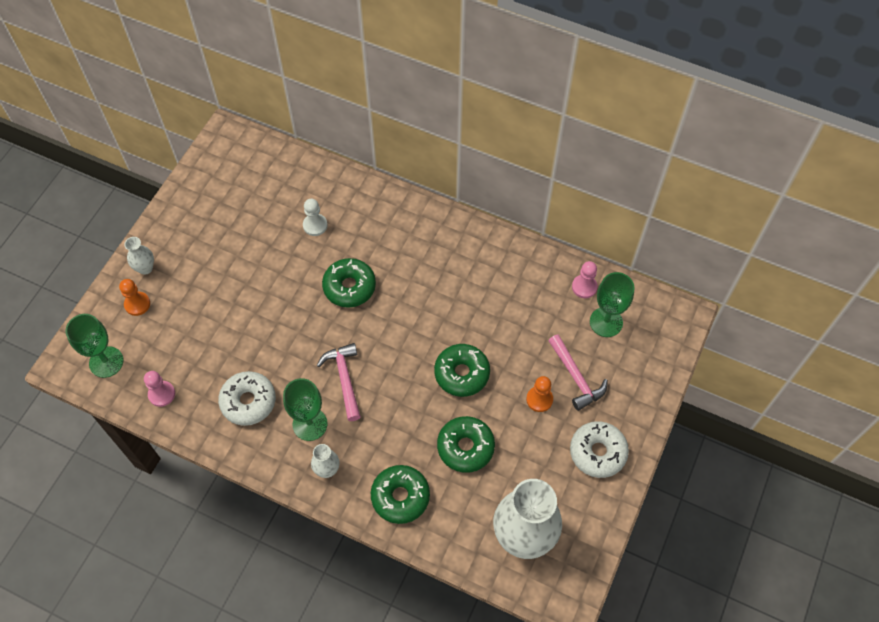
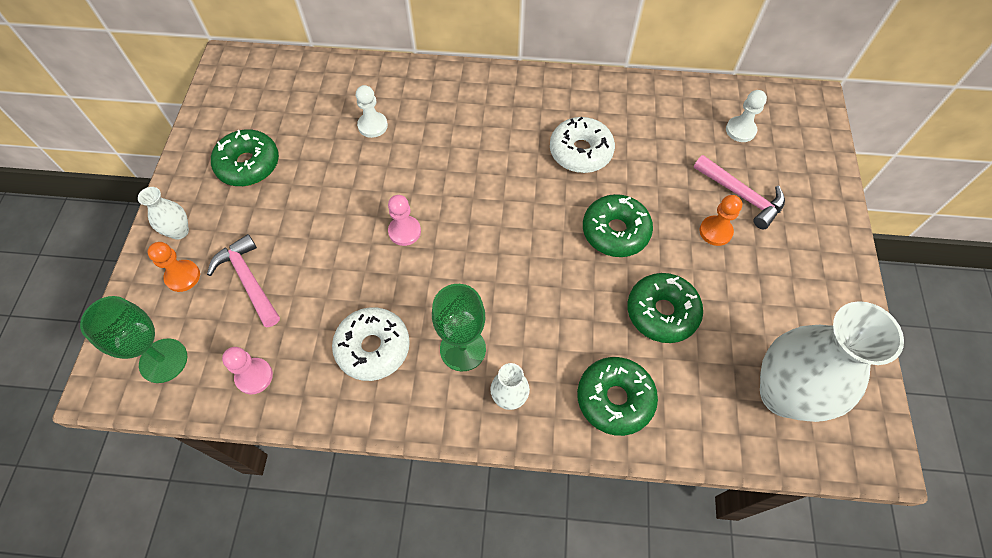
camera: 20 degrees left, 0 degrees up
(344, 379) = (482, 282): pink hammer -> pink hammer (249, 280)
(349, 287) = (441, 178): green donut -> green donut (248, 165)
(584, 287) = (698, 103): pink pawn -> pink pawn (404, 231)
(597, 452) = (810, 267): white donut -> white donut (580, 152)
(606, 322) = (740, 130): green goblet -> white pawn

